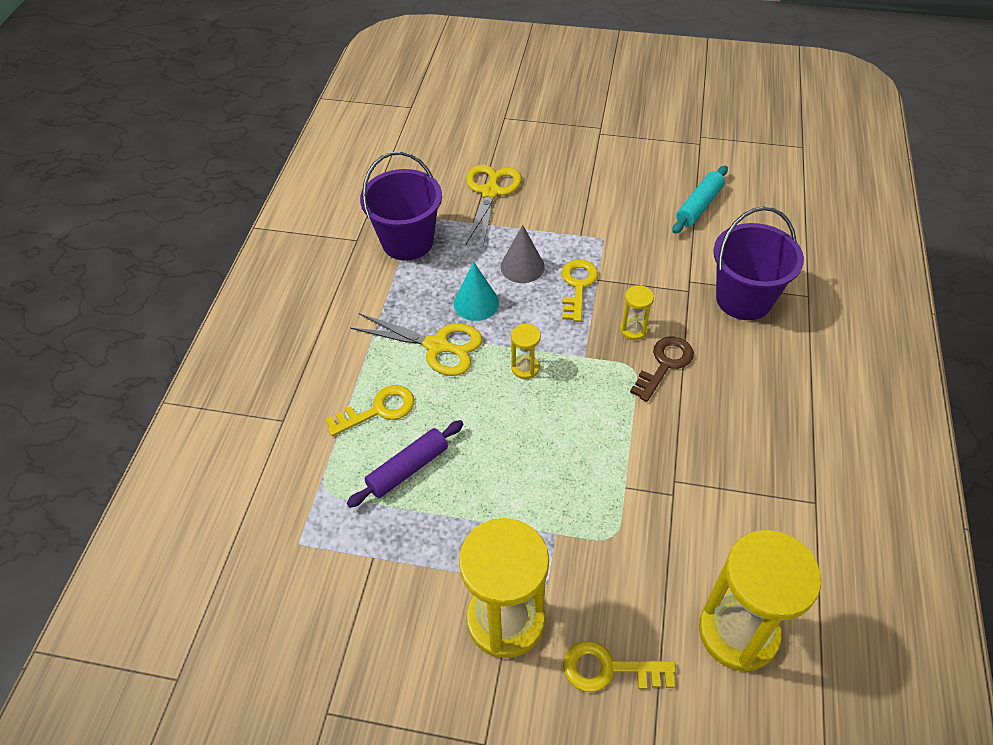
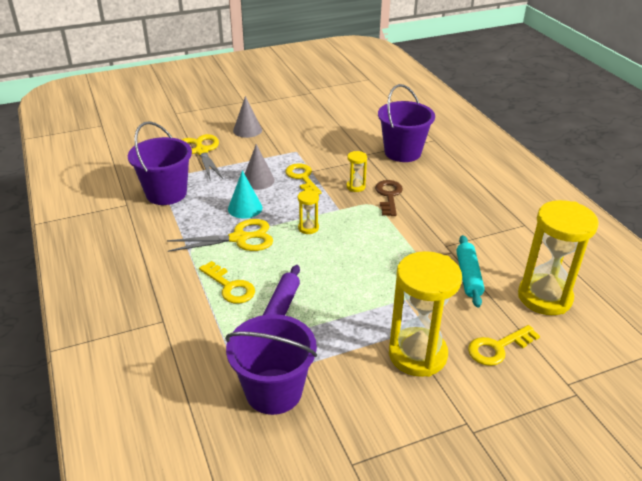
camera: 35 degrees left, 15 degrees down
(320, 574) = (273, 391): none -> purple bucket
(378, 410) = (230, 286): yellow key -> yellow key turned 105 degrees clockwise
(569, 179) = (247, 130): none -> grey cone
(699, 206) = (337, 120): turquoise rolling pin -> turquoise rolling pin (468, 276)

